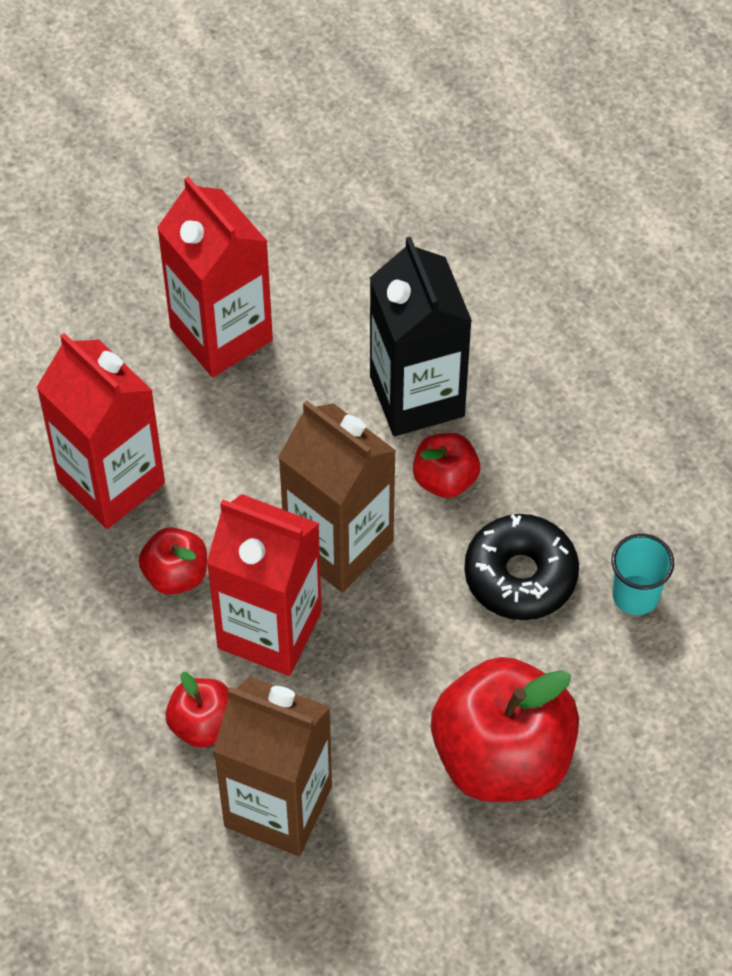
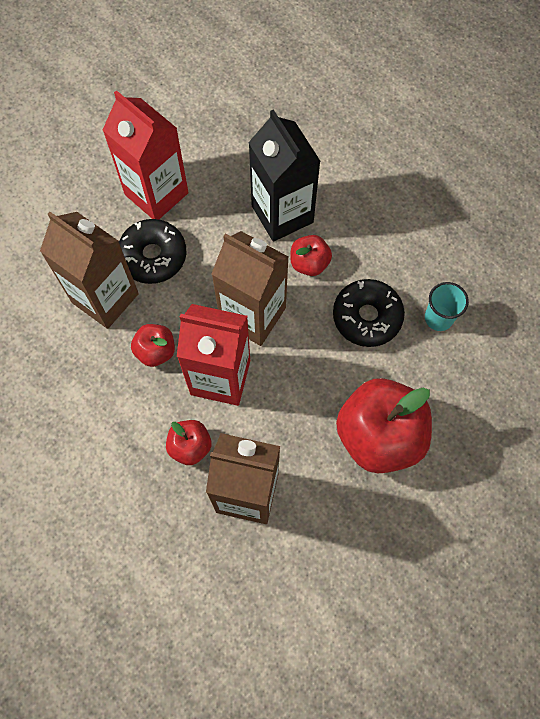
camera: 10 degrees left, 10 degrees up
(111, 482) = (105, 298): red carton -> brown carton
(198, 430) = (153, 256): none -> black donut

